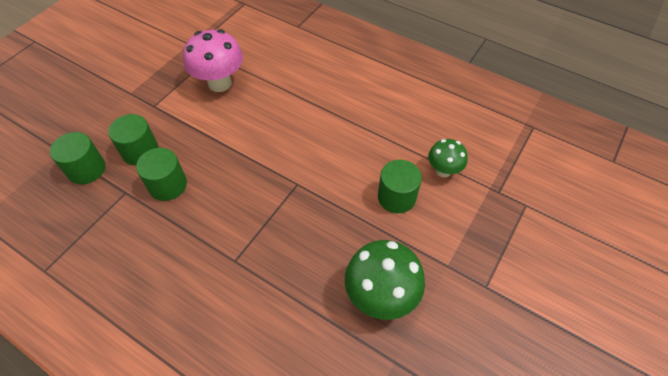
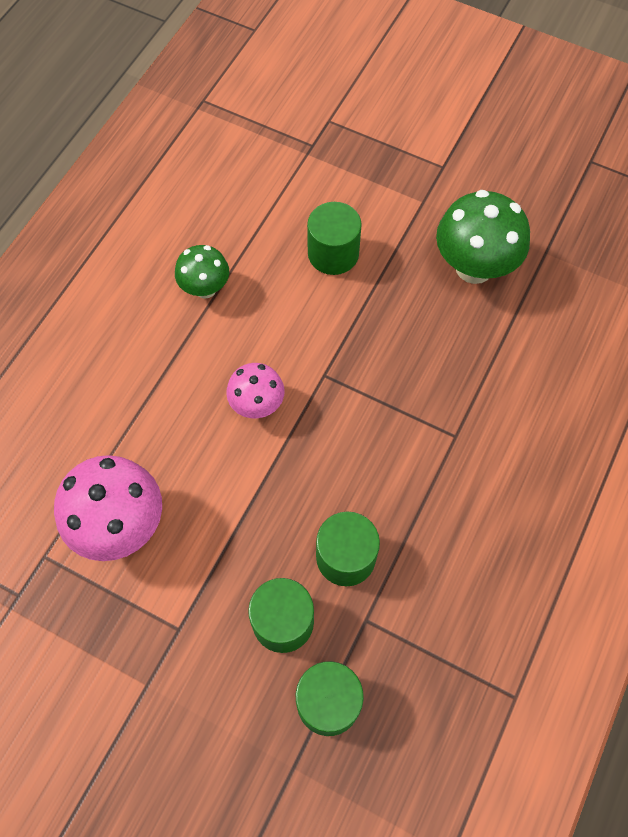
camera: 95 degrees left, 10 degrees up
(281, 146) = (257, 405): none -> pink mushroom
(443, 170) = (284, 201): green mushroom -> green mushroom (205, 288)

